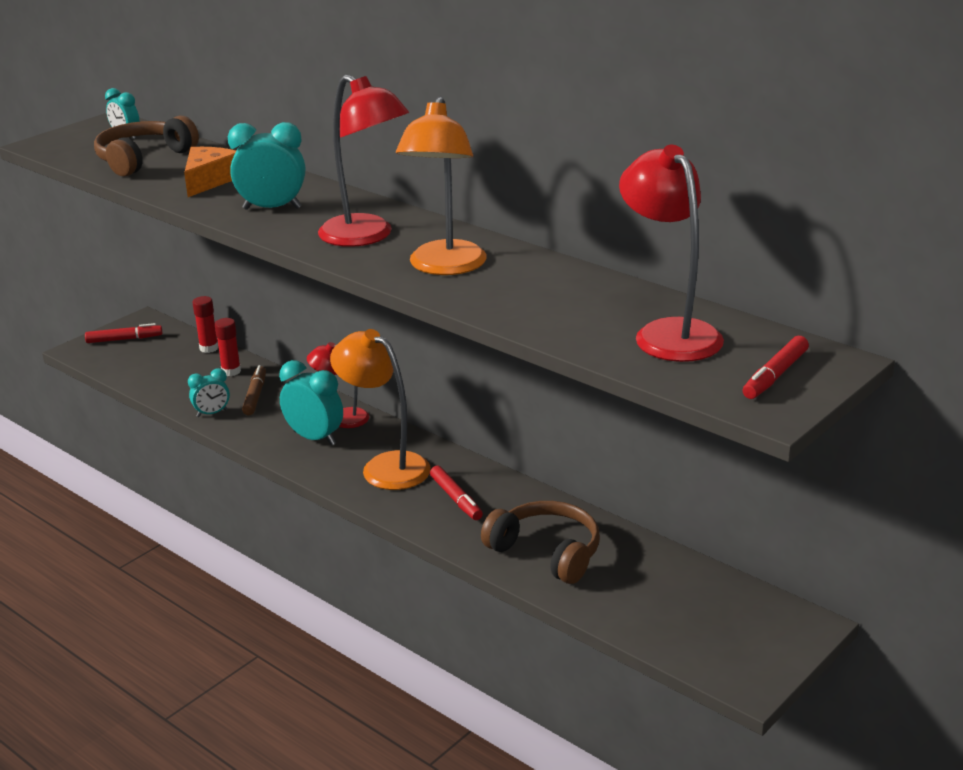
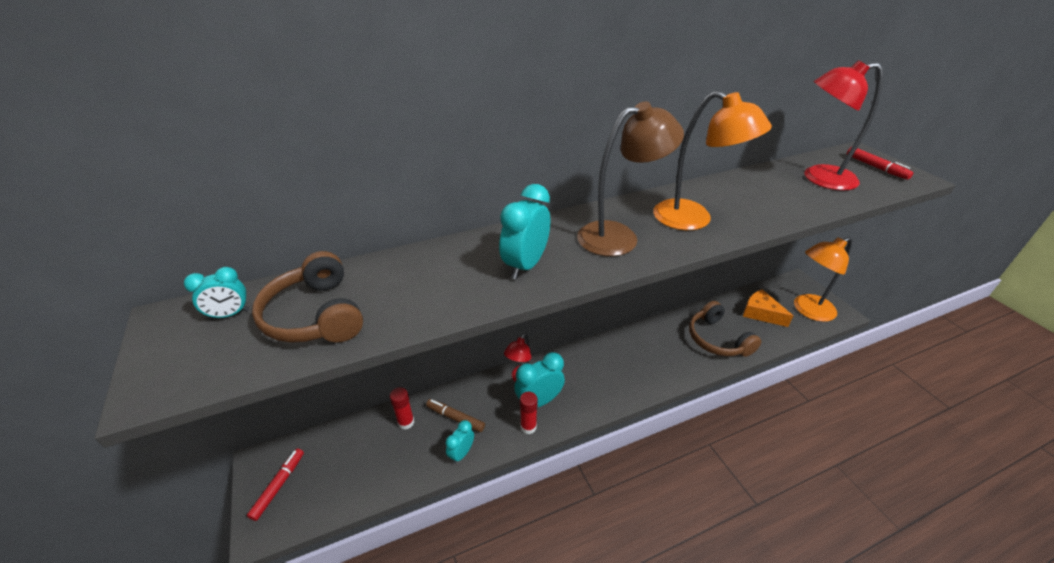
camera: 65 degrees left, 10 degrees up
(209, 180) = (424, 285): orange cheese -> orange cheese (761, 313)
(209, 348) = (356, 426): red glue stick -> red glue stick (528, 427)
(212, 413) = (461, 453): turquoise clock -> turquoise clock turned 150 degrees counterclockwise
(366, 236) = (619, 236): red lamp -> brown lamp
(385, 466) = (595, 376): orange lamp -> orange lamp (808, 310)
(456, 498) = (648, 356): red marker -> none
(546, 552) = (717, 339): brown headphones -> brown headphones turned 90 degrees counterclockwise

